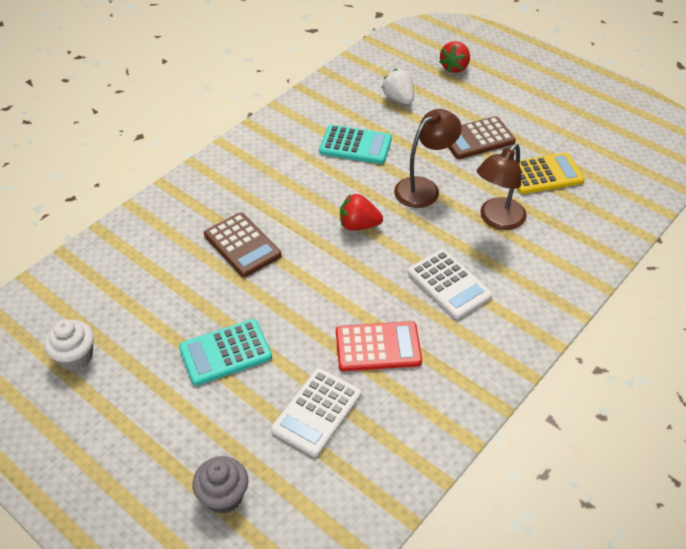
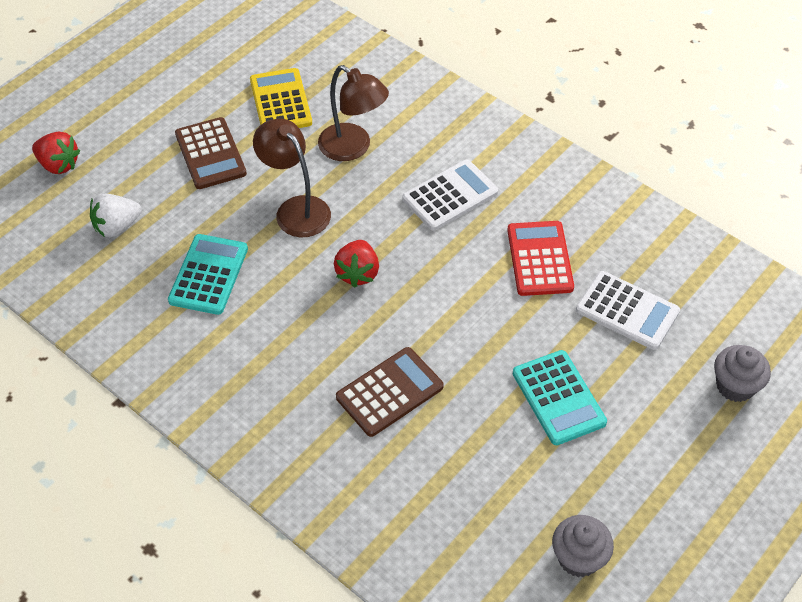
camera: 90 degrees left, 5 degrees up
(75, 357) = (578, 558): white cupcake -> grey cupcake

